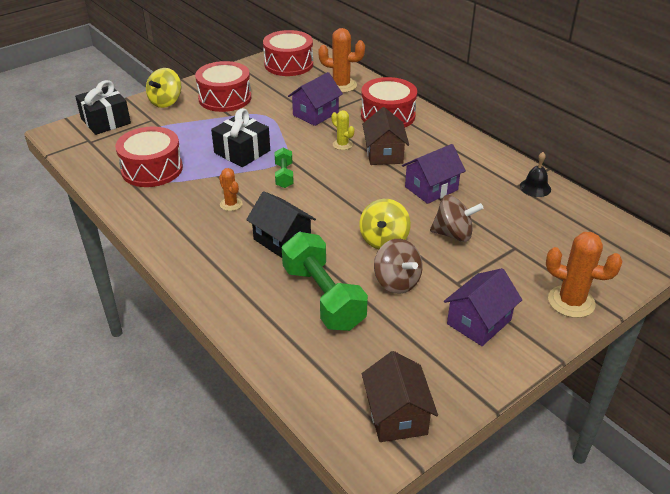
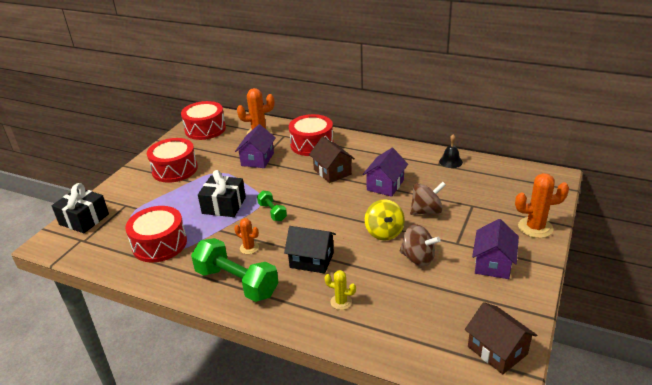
camera: 25 degrees left, 5 degrees down
(166, 102) = (126, 187): yellow spinning top -> none
(323, 297) = (377, 290): green dumbbell -> green dumbbell (236, 283)
(342, 144) = (297, 175): yellow cactus -> yellow cactus (341, 302)

